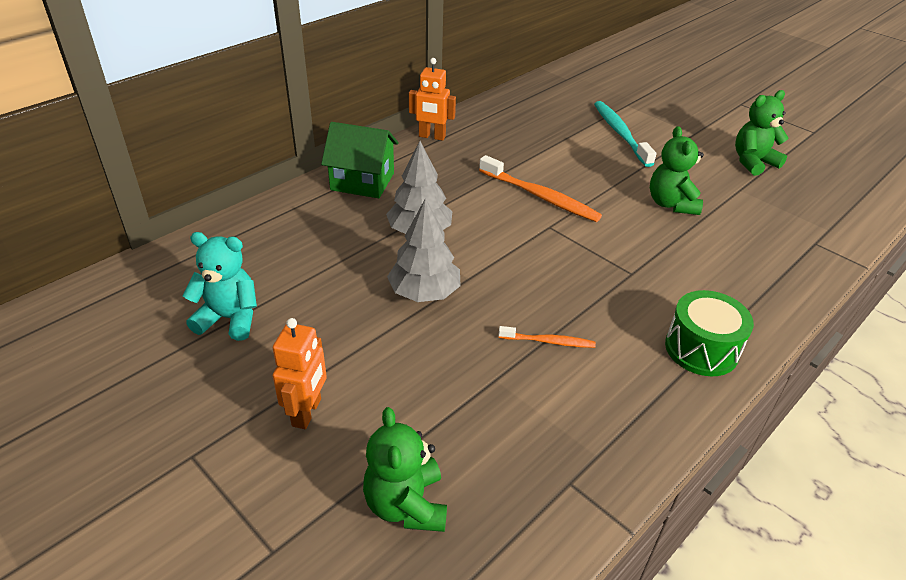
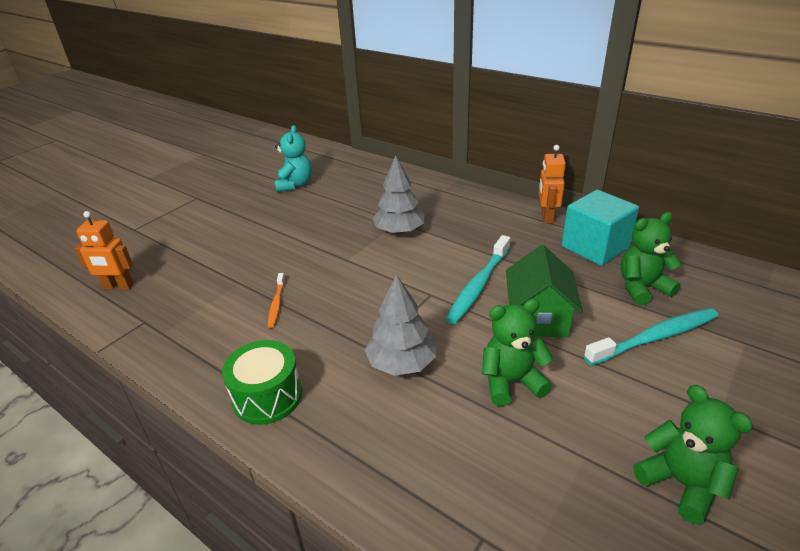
camera: 85 degrees right, 5 degrees down
(307, 412) = (220, 221): orange robot -> orange robot (118, 286)
(362, 181) = (455, 198): green house -> green house (538, 317)
(406, 505) = (147, 262): green teddy bear -> green teddy bear (642, 288)
(424, 292) = (327, 243): grey tree -> grey tree (402, 363)
(494, 126) = (595, 247): none -> turquoise cube
(540, 196) = (478, 285): orange toothbrush -> turquoise toothbrush

